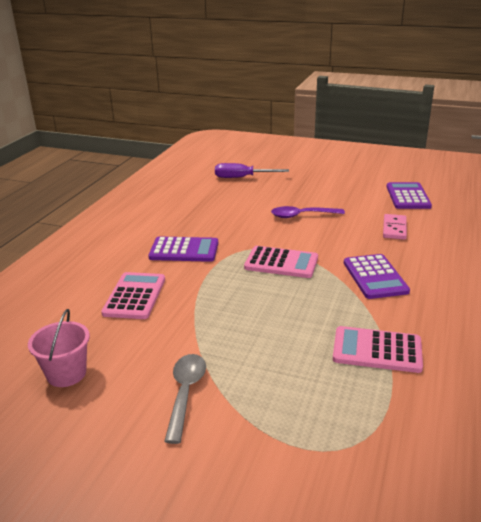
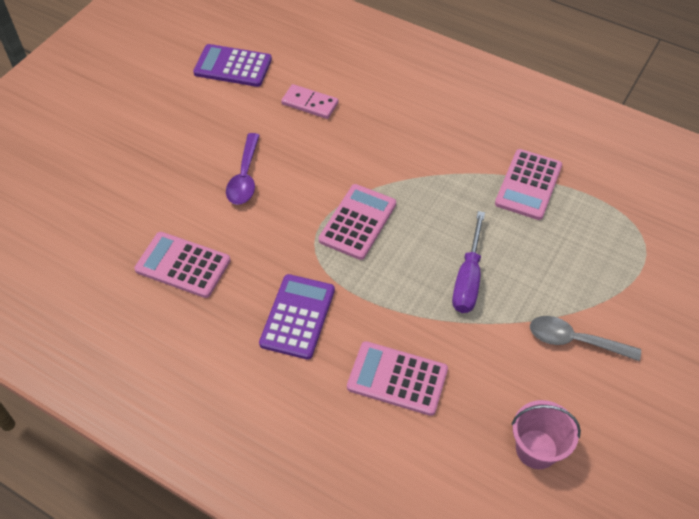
camera: 80 degrees left, 25 degrees up
(216, 208) = (183, 265): none -> pink calculator
(242, 177) = (89, 218): purple screwdriver -> purple screwdriver (468, 278)
(375, 277) = (407, 150): purple calculator -> none

